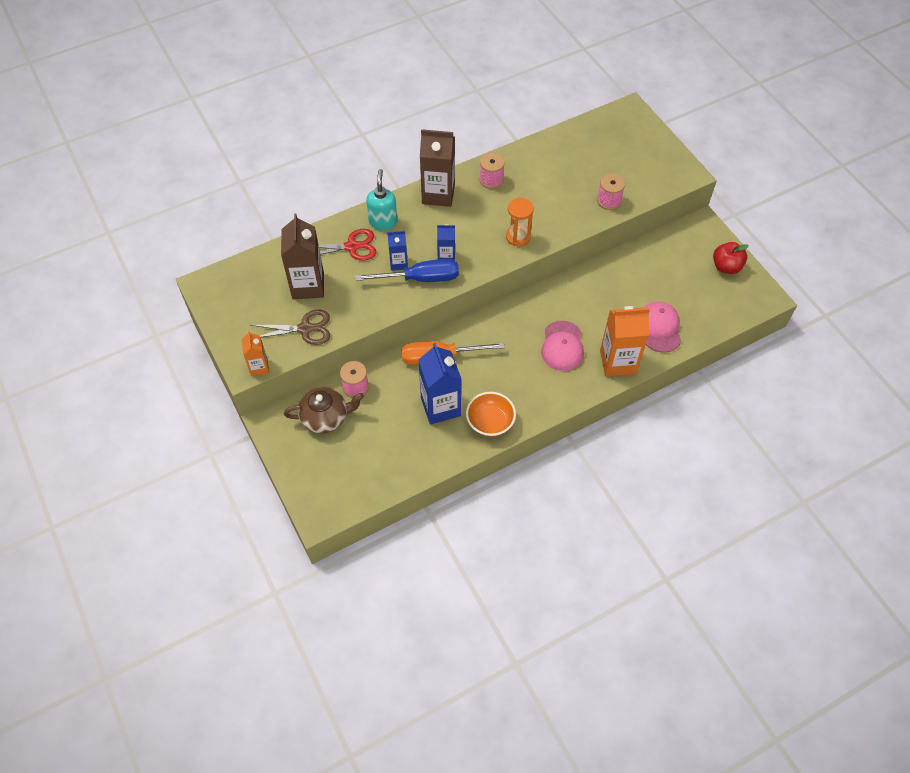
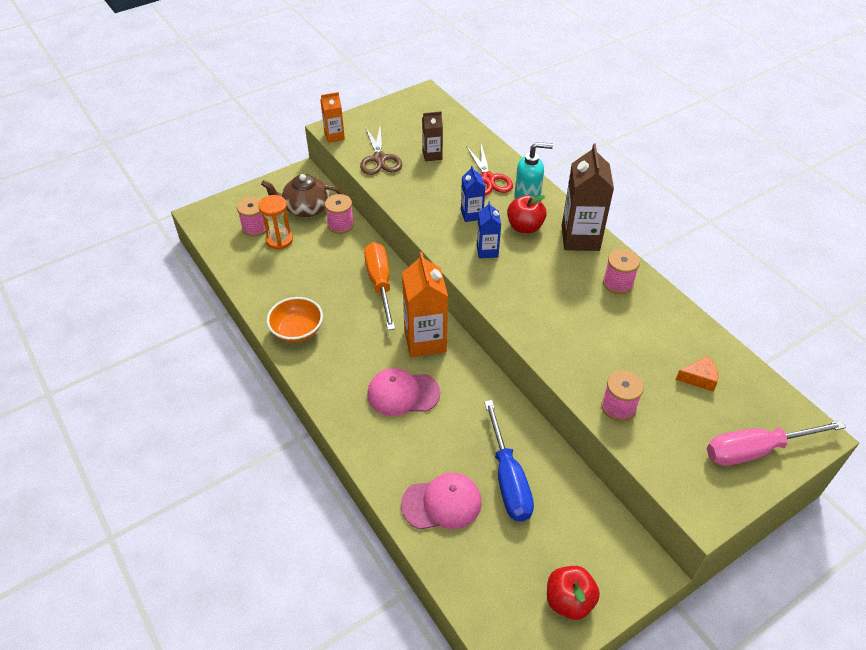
camera: 85 degrees right, 10 degrees down
(308, 286) = (432, 155): brown carton -> brown carton, size x0.55
(325, 417) = (305, 208): brown teapot -> brown teapot turned 105 degrees clockwise
(347, 462) = (255, 227): none -> pink spool
(420, 228) = (525, 227): none -> red apple
(421, 278) = (453, 233): blue screwdriver -> blue screwdriver (508, 479)
(440, 407) = (316, 289): blue carton -> none
(518, 237) = (531, 312): orange hourglass -> orange hourglass (279, 240)
(585, 154) = (699, 378): none -> orange cheese
(618, 362) = (382, 453): orange carton -> orange carton (425, 340)
(643, 140) = (755, 450): none -> pink screwdriver

